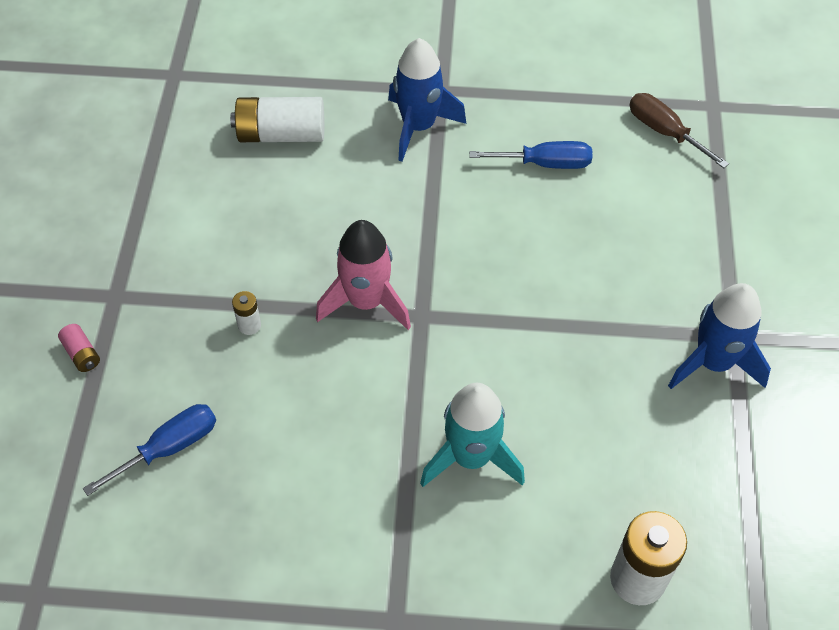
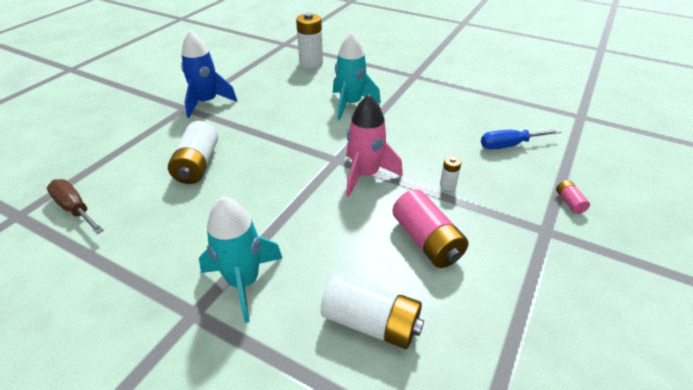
camera: 155 degrees left, 15 degrees down
(254, 232) = (426, 241): none -> pink battery
(418, 127) = (243, 282): blue rocket -> turquoise rocket
(545, 164) = (179, 216): blue screwdriver -> none
(597, 237) = (197, 164): none -> white battery
(664, 132) = (75, 209): brown screwdriver -> brown screwdriver turned 150 degrees clockwise

